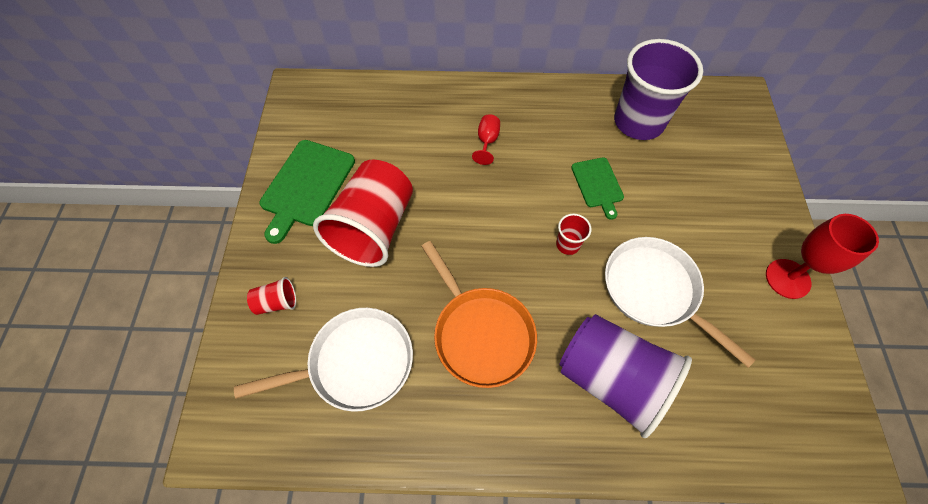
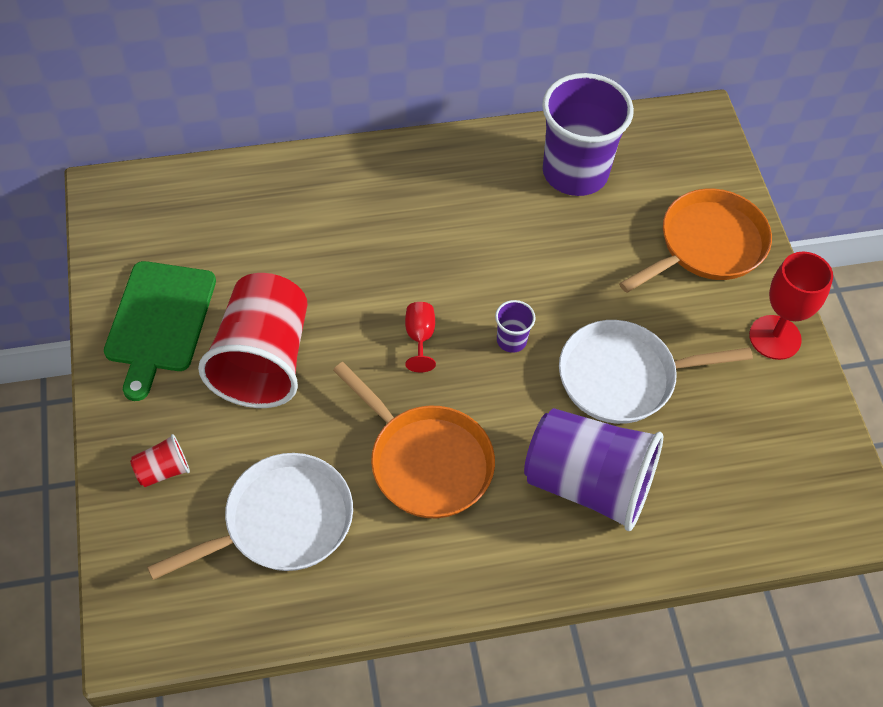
camera: 15 degrees left, 5 degrees down
(487, 141) = (385, 227): red goblet -> red goblet (420, 337)
(567, 244) = (511, 340): red cup -> purple cup
(598, 184) = (536, 261): green cutting board -> none
(654, 290) = (623, 377): white pan -> white pan turned 45 degrees counterclockwise
(737, 193) = (707, 245): none -> orange pan

